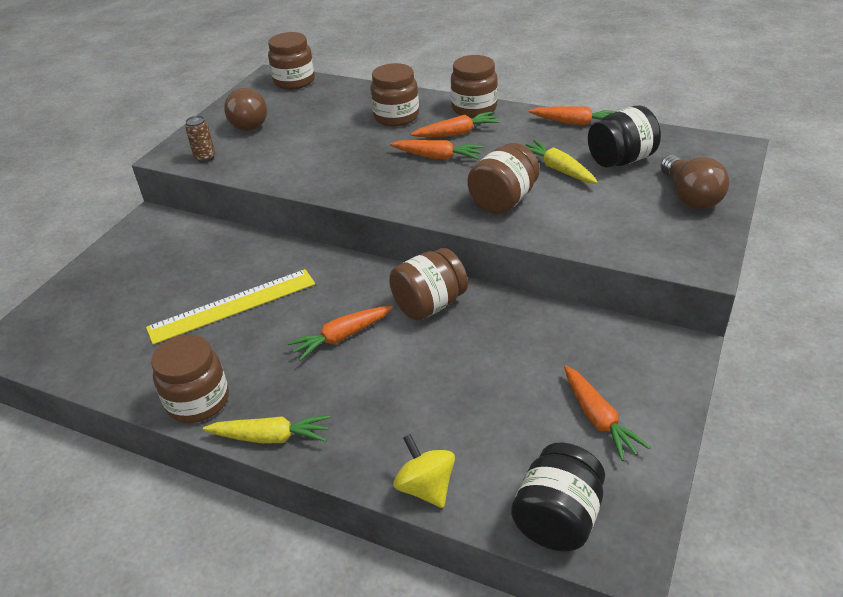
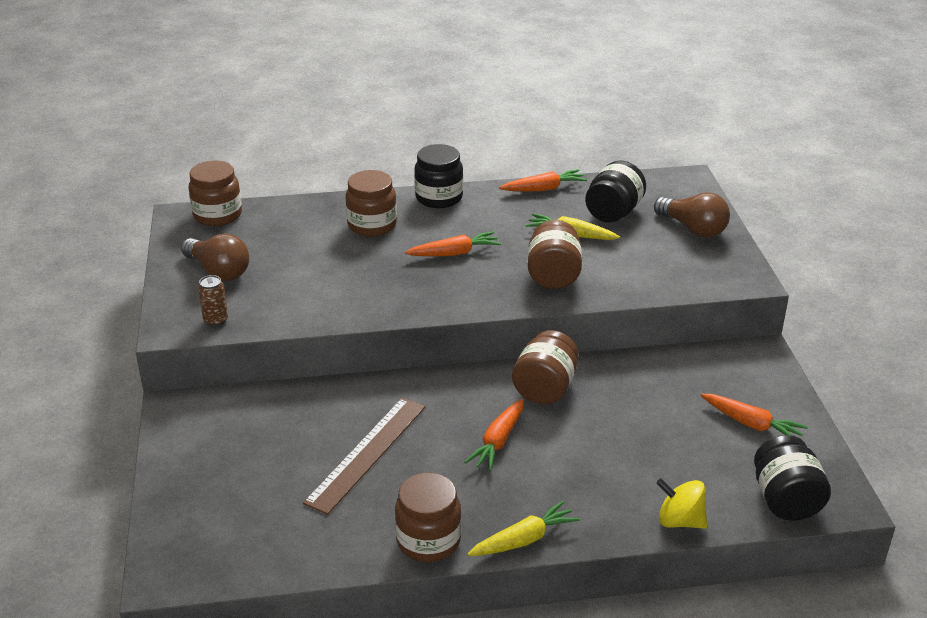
camera: 35 degrees left, 5 degrees down
(233, 306) = (367, 453): yellow ruler -> brown ruler
(456, 133) = (448, 226): orange carrot -> none
(474, 108) = (439, 198): brown jar -> black jar

